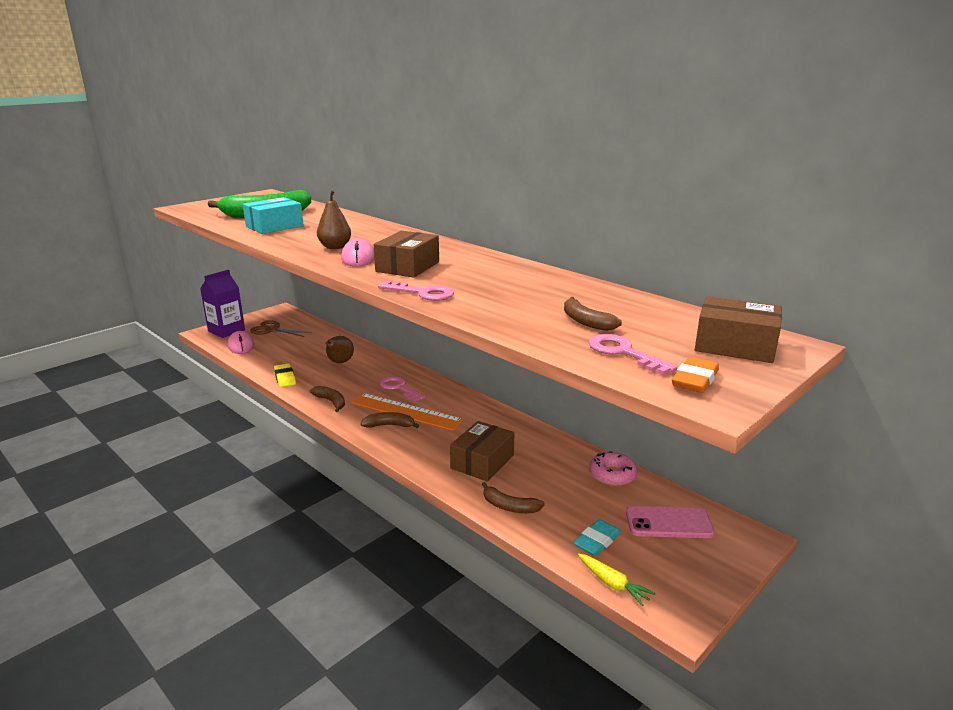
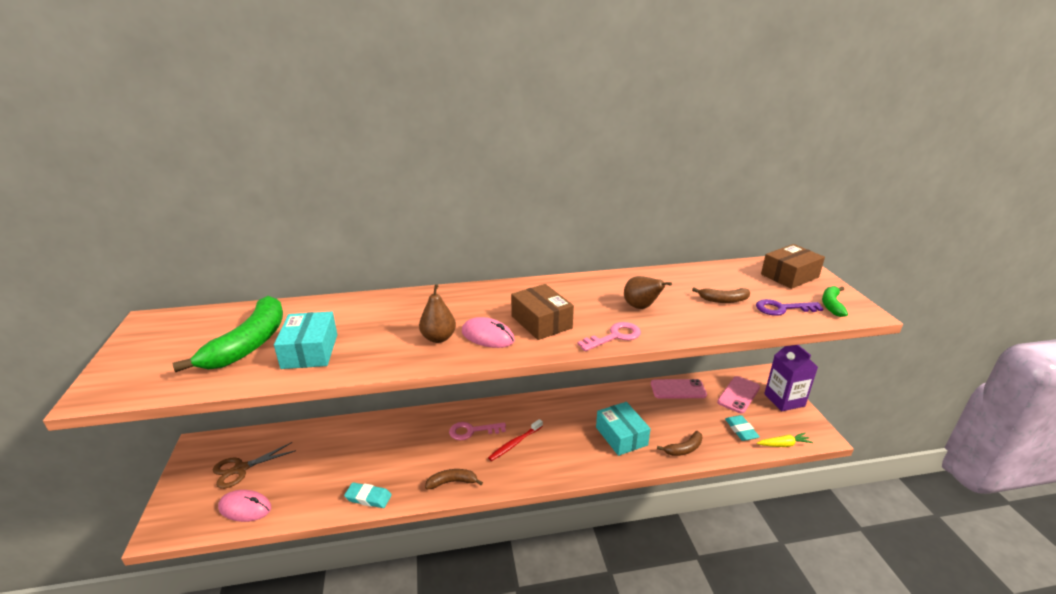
camera: 55 degrees left, 5 degrees up
(226, 331) = (186, 508): purple carton -> purple carton (784, 400)
(285, 378) = (368, 497): yellow eraser -> turquoise eraser
(339, 362) = (382, 448): brown pear -> brown pear (641, 307)
(389, 425) = (528, 462): brown banana -> none
(406, 411) = (514, 443): orange ruler -> red toothbrush
(482, 462) = (621, 436): brown box -> turquoise box
(612, 475) = (678, 389): pink donut -> pink phone
(623, 353) = (782, 308): pink key -> purple key
(695, 380) = (831, 305): orange eraser -> green banana

